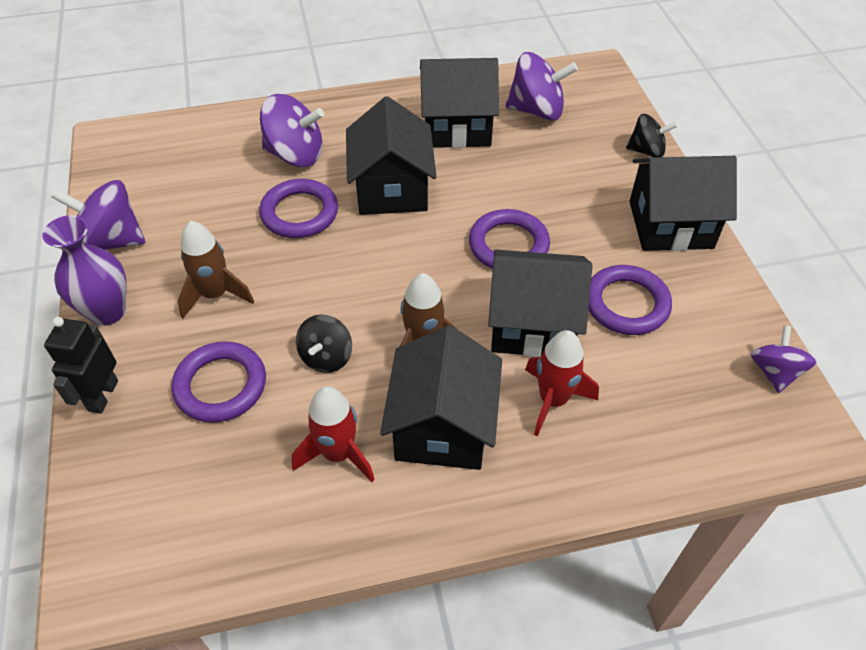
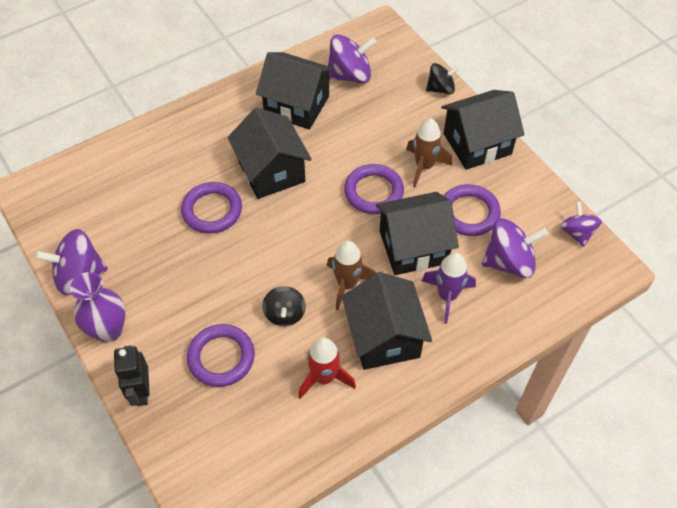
camera: 20 degrees left, 5 degrees up
(215, 295) = (182, 293): brown rocket -> brown rocket (424, 166)
(295, 154) = (185, 163): purple spinning top -> purple spinning top (509, 262)
(457, 127) = (297, 105): black house -> black house turned 45 degrees clockwise
(553, 400) = (447, 296): red rocket -> purple rocket

